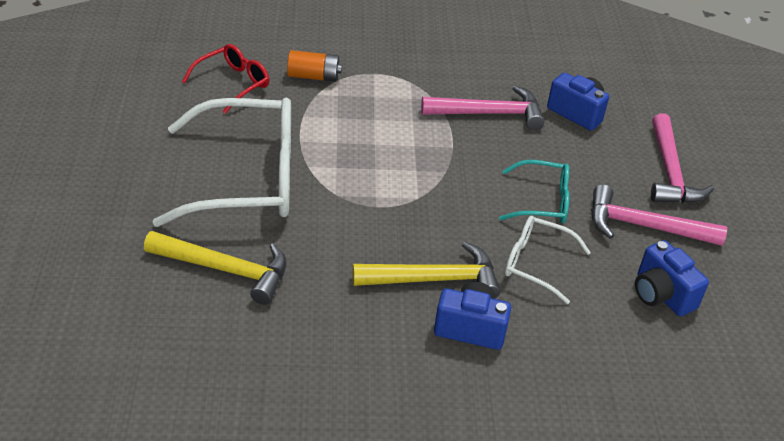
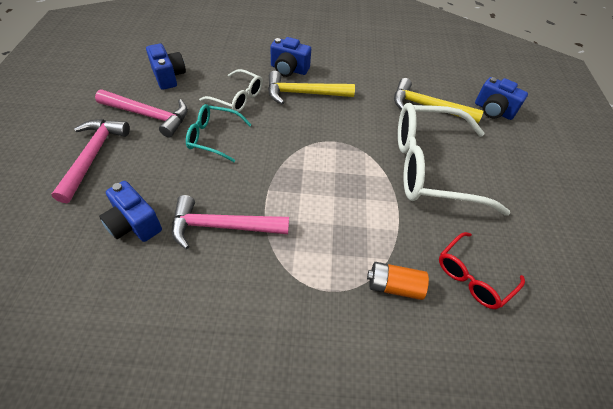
camera: 175 degrees left, 10 degrees up
(111, 271) = (493, 111): none -> blue camera

